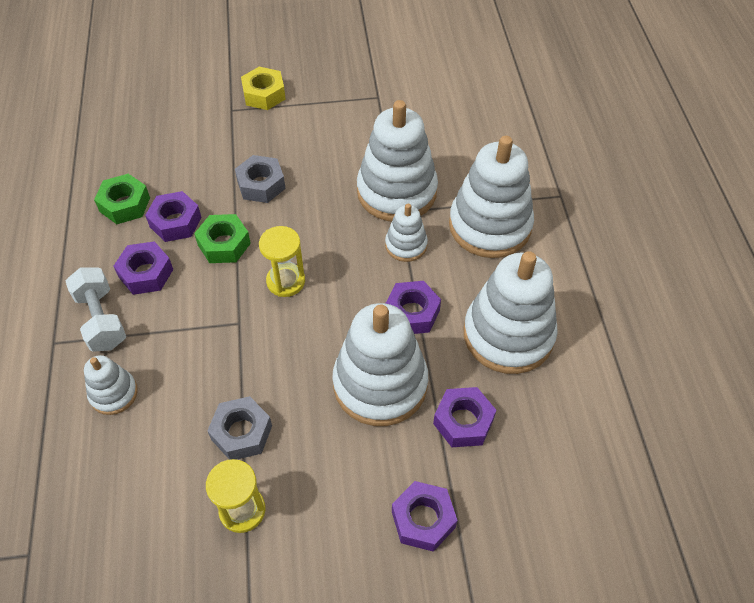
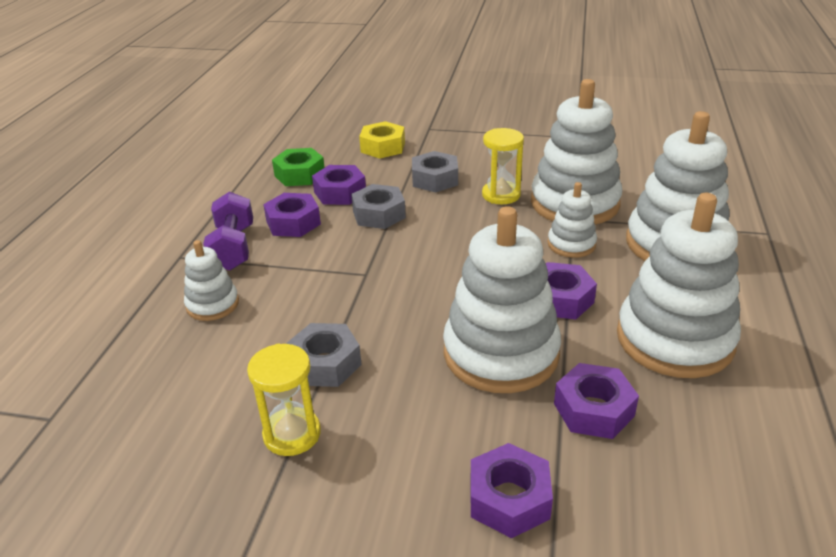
camera: 20 degrees right, 20 degrees down
(101, 319) = (233, 248): white dumbbell -> purple dumbbell
(224, 244) = (379, 214): green nut -> grey nut
(264, 94) = (464, 122): yellow nut -> yellow nut (383, 147)
(286, 281) = (429, 251): yellow hourglass -> yellow hourglass (501, 195)

